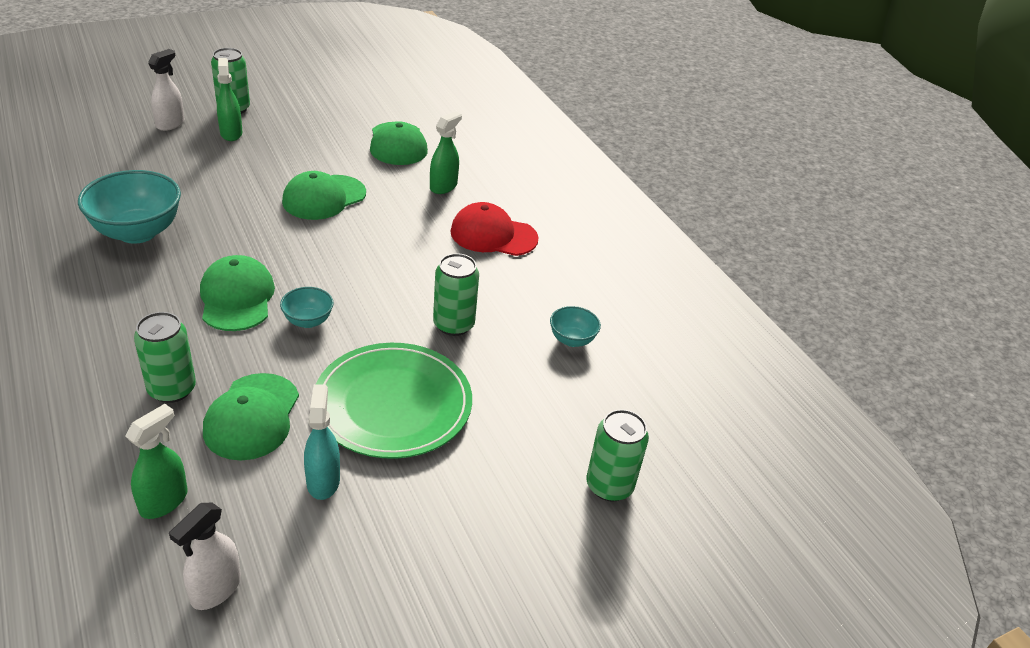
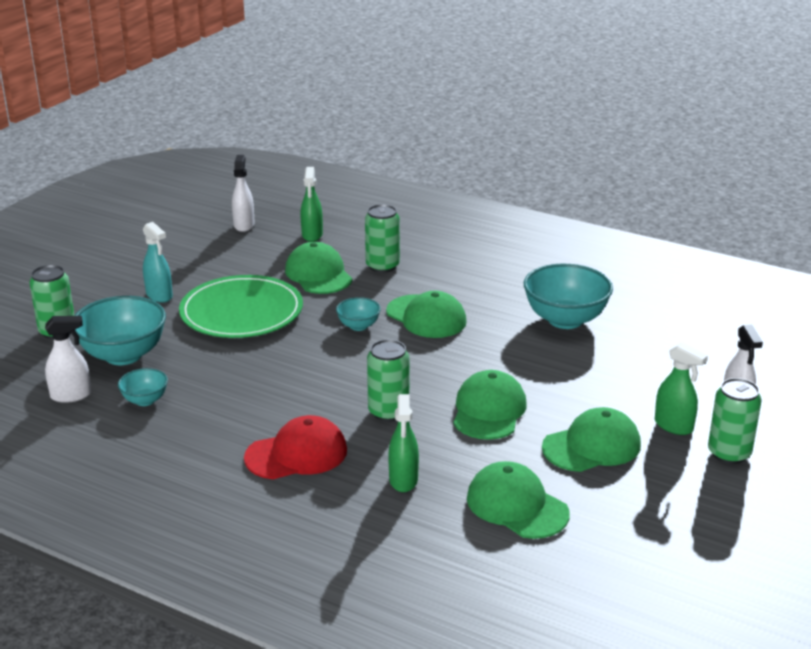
camera: 150 degrees right, 10 degrees down
(300, 148) = (592, 446): none -> green cap
(323, 481) = (240, 269): turquoise spray bottle -> turquoise spray bottle (159, 296)
(453, 324) = (251, 369): green can -> green can (388, 412)
(558, 407) = (123, 355): none -> turquoise bowl
(635, 380) = (71, 395): none -> white spray bottle

